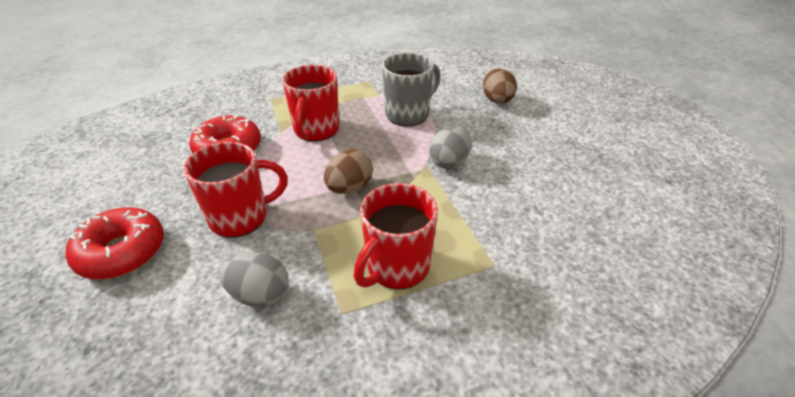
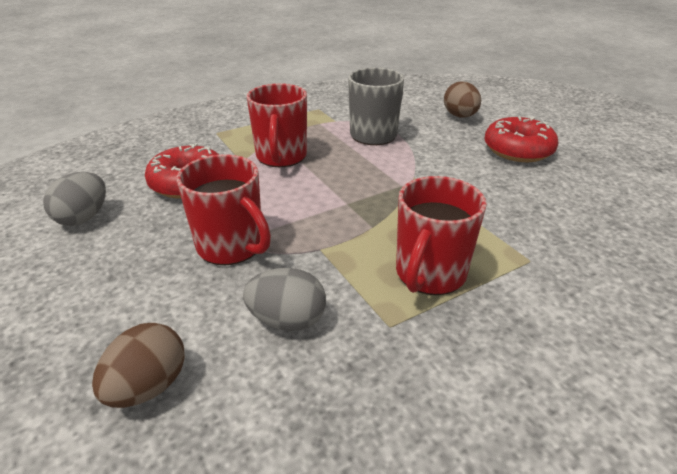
camera: 10 degrees left, 5 degrees down
(122, 252) = (100, 298): red donut -> red donut (518, 150)
(241, 217) = (232, 247): red mug -> red mug turned 75 degrees clockwise
(349, 188) = (343, 206): brown egg -> brown egg (148, 386)
(449, 162) = (437, 172): grey egg -> grey egg (83, 217)

